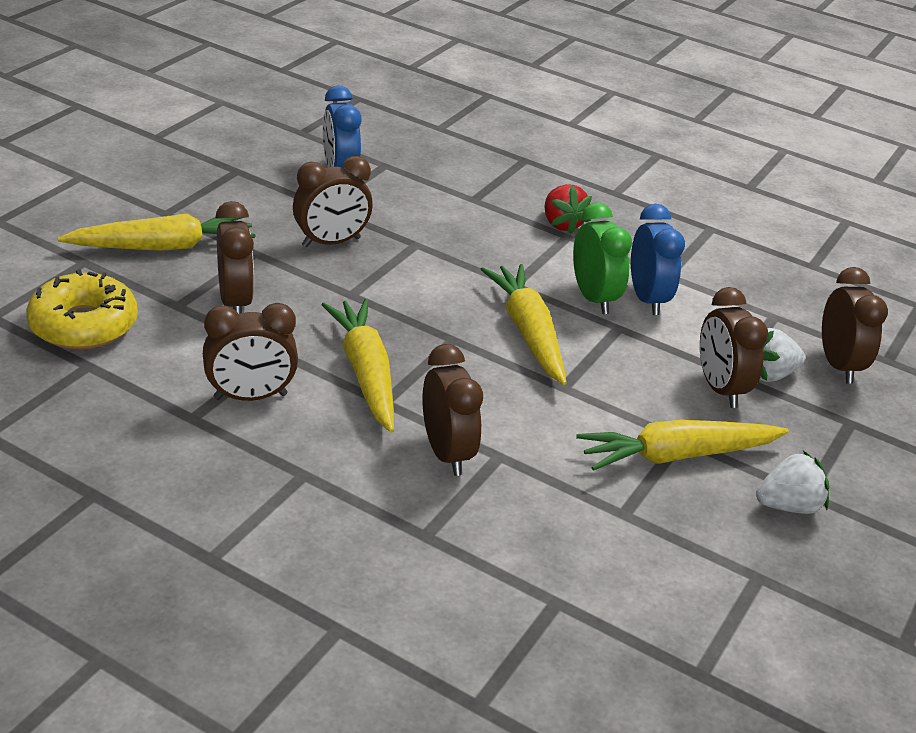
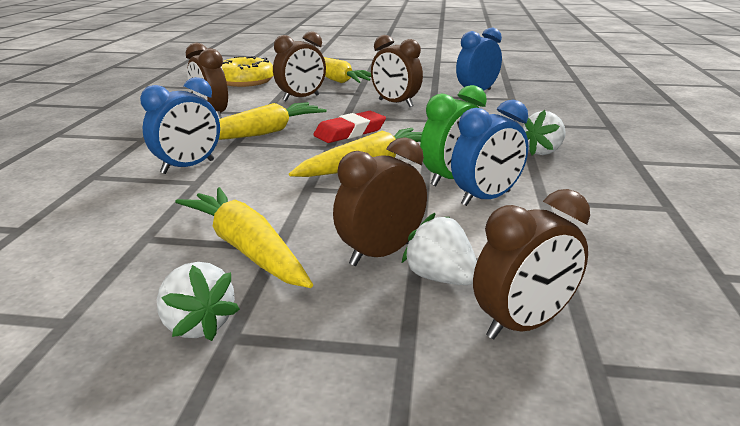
camera: 70 degrees right, 10 degrees down
(415, 310) = (350, 132): none -> red eraser
(446, 453) = (188, 167): brown clock -> blue clock
(562, 224) = (542, 152): red strawberry -> white strawberry

